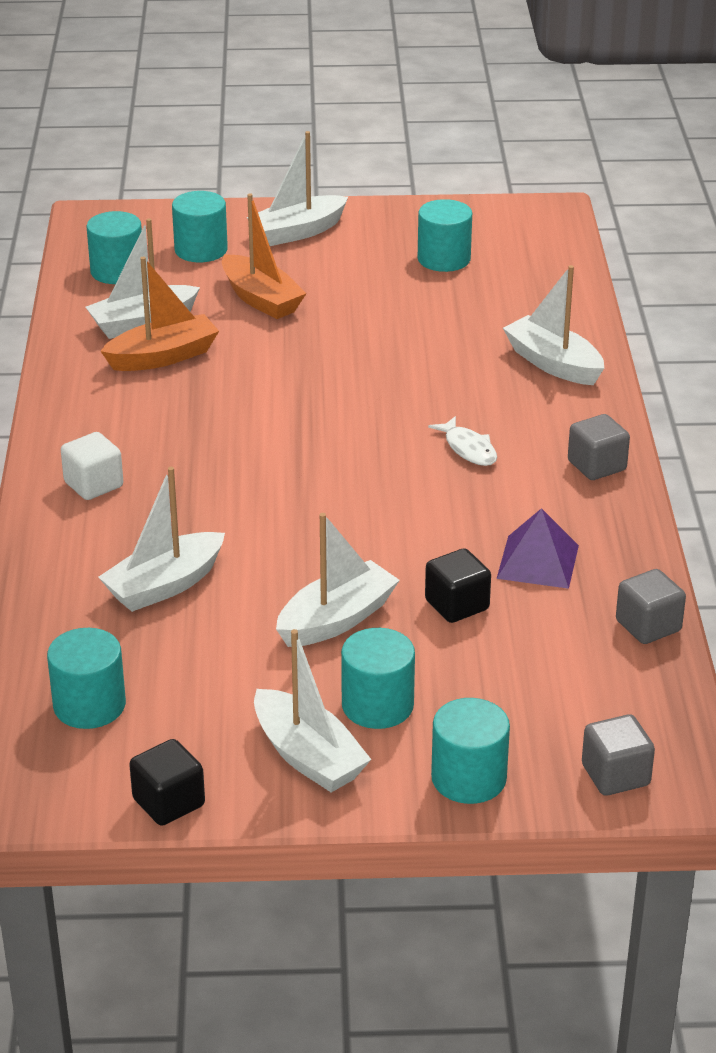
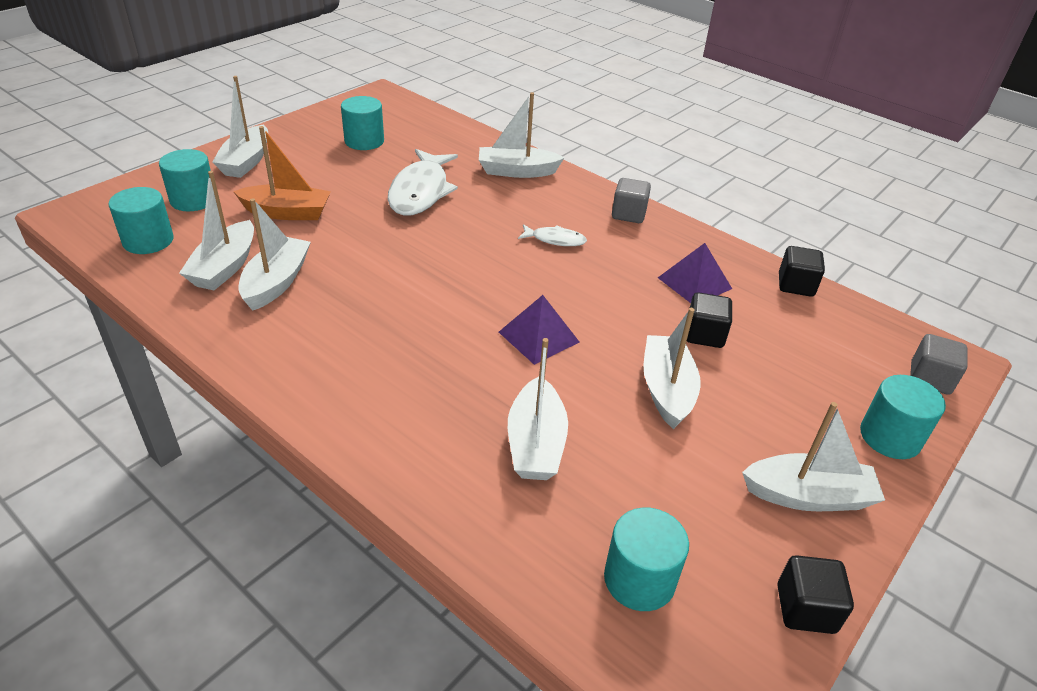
camera: 50 degrees left, 5 degrees up
(93, 485) = (369, 403): white cube -> none
(163, 357) = (276, 282): orange boat -> white boat
(301, 517) = (538, 337): none -> purple pyramid
(377, 705) = (778, 429): turquoise cylinder -> none
(415, 337) = (420, 191): none -> white fish
(648, 626) = (795, 285): grey cube -> black cube

